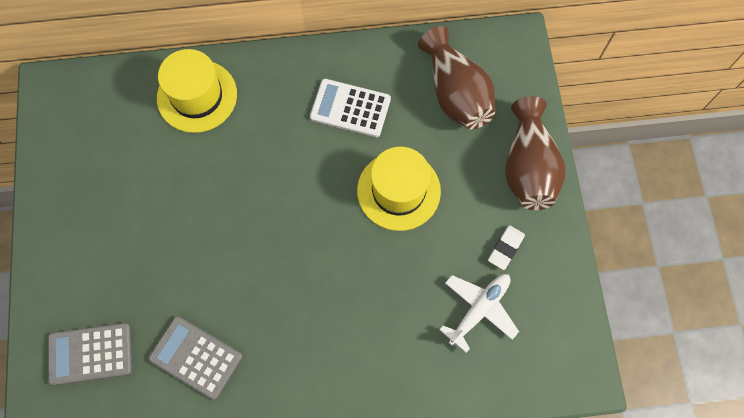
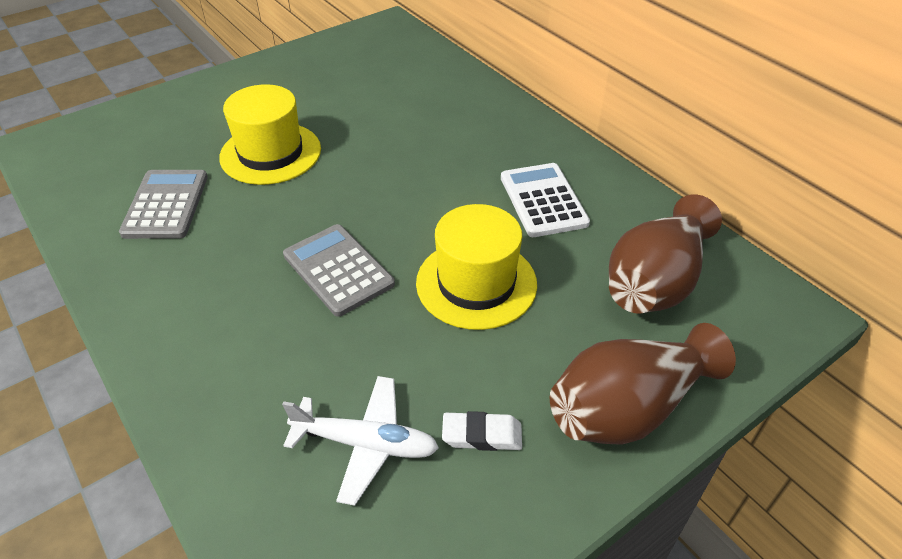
camera: 60 degrees right, 25 degrees down
(90, 354) = (139, 138): grey calculator -> grey calculator (338, 270)
(197, 96) = (455, 97): yellow hat -> yellow hat (270, 153)

